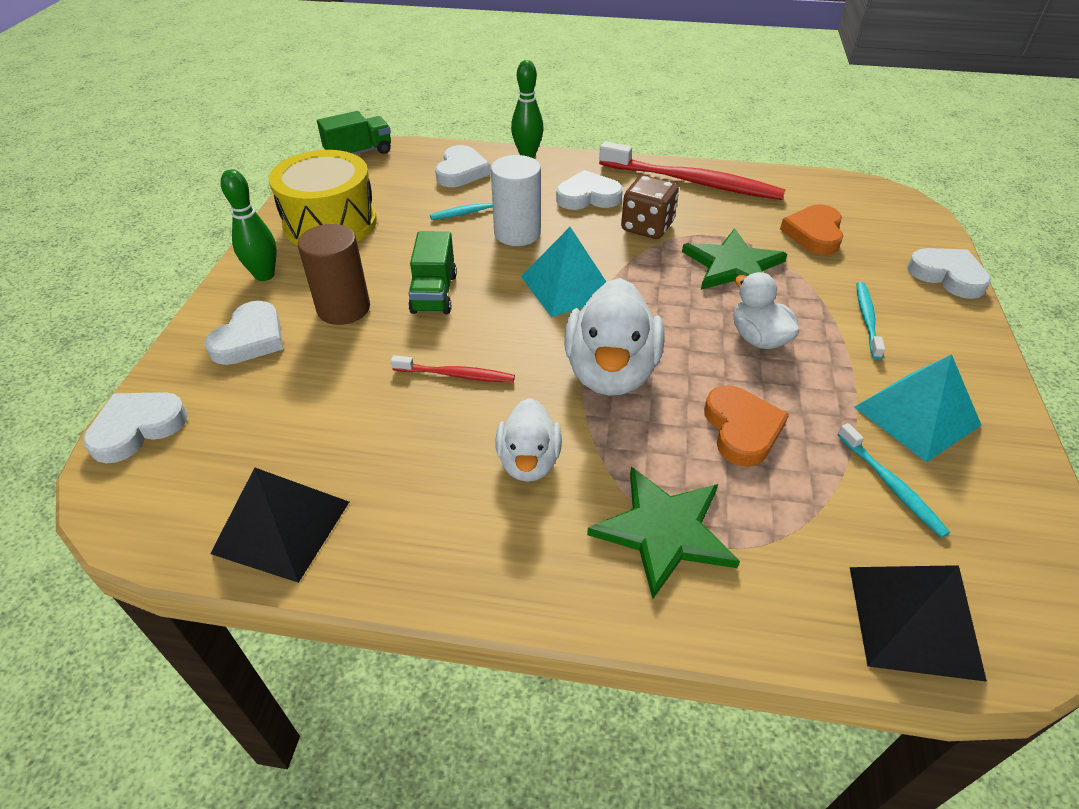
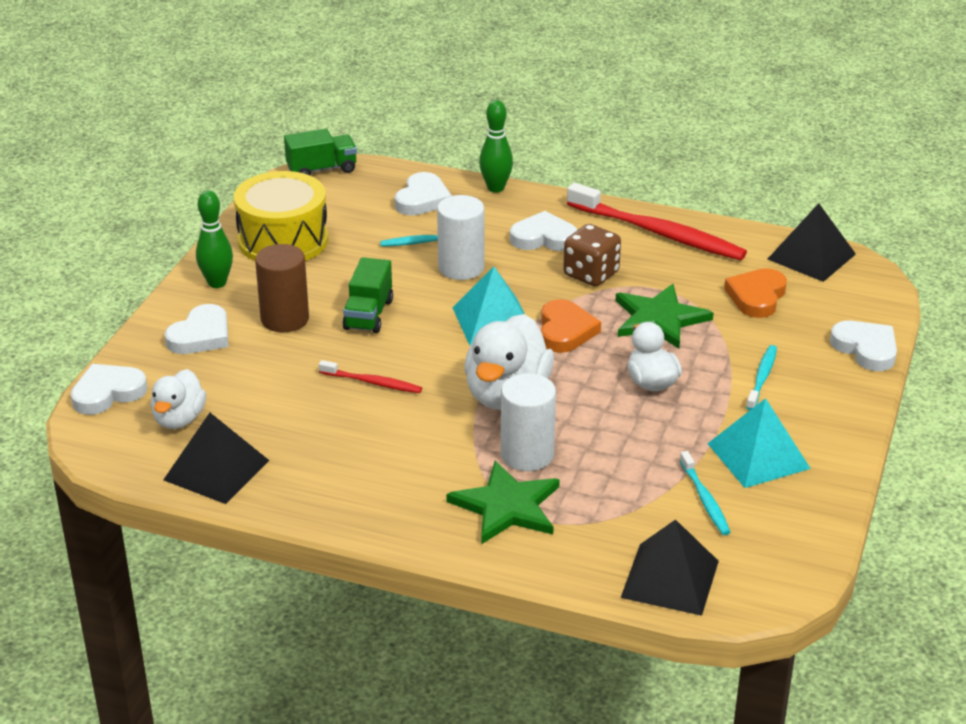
camera: 10 degrees right, 10 degrees down
(528, 461) = (416, 450): white duck -> white duck (179, 419)
(661, 450) = (527, 455): none -> white cylinder
(741, 429) = (601, 448): orange heart -> orange heart (565, 331)
(841, 190) = (811, 256): none -> black pyramid

